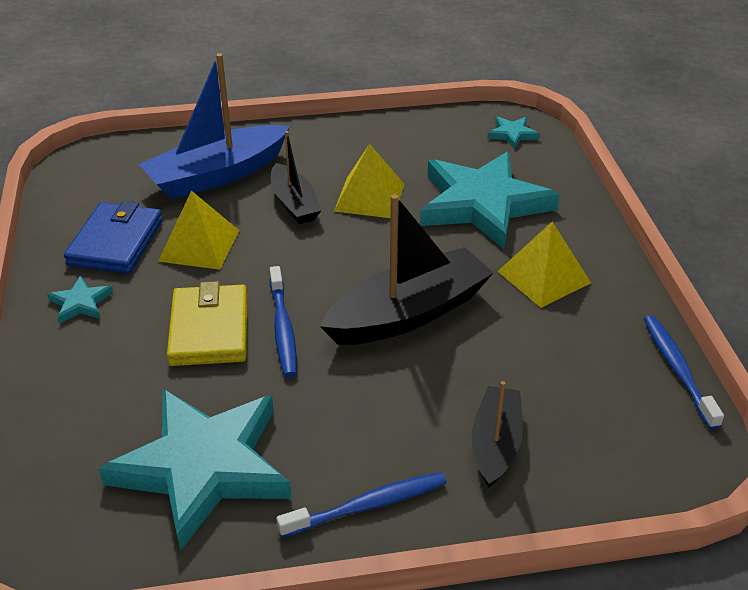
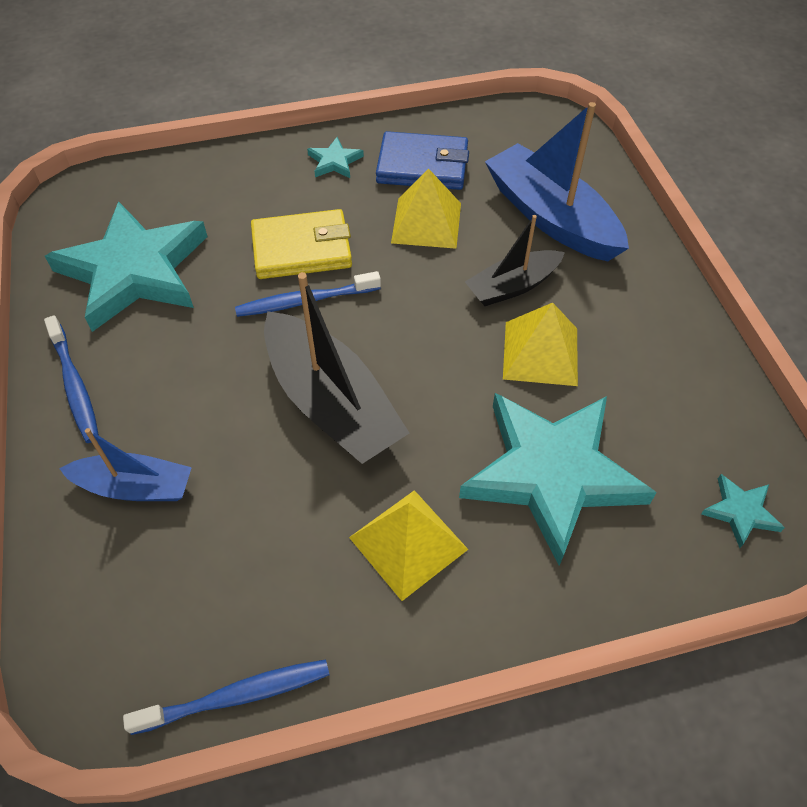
camera: 85 degrees right, 15 degrees up
(495, 444) = (135, 487): black boat -> blue boat

